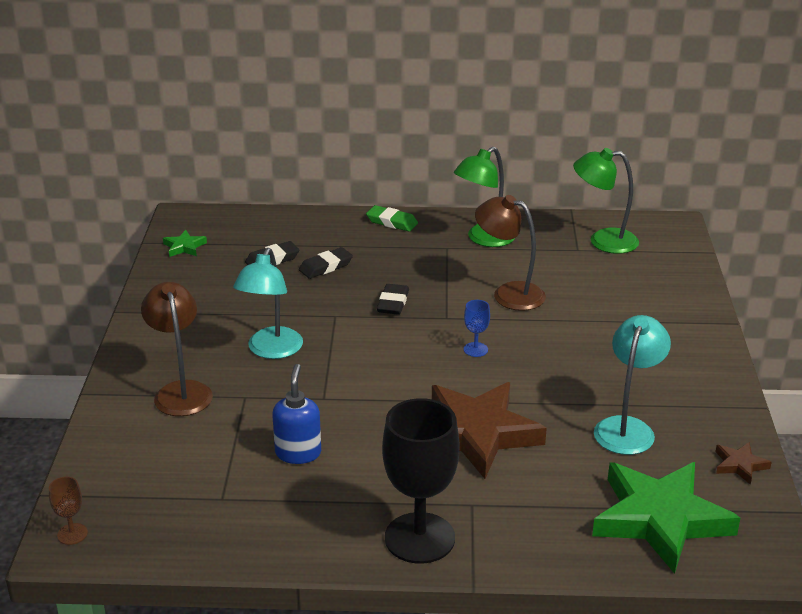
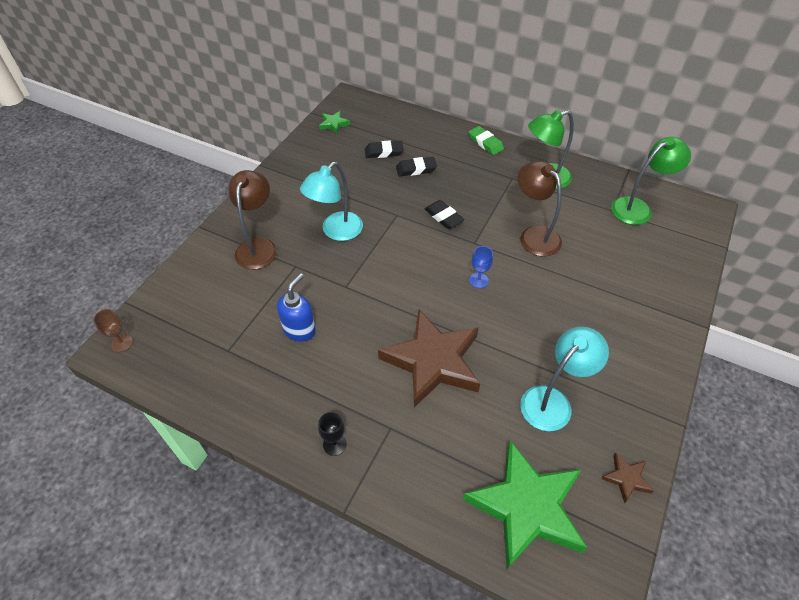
camera: 25 degrees right, 20 degrees up
(393, 303) = (443, 217): black eraser -> black eraser turned 75 degrees counterclockwise
(419, 538) = (334, 444): black goblet -> black goblet, size x0.42
(603, 241) = (637, 208): green lamp -> green lamp turned 120 degrees clockwise

